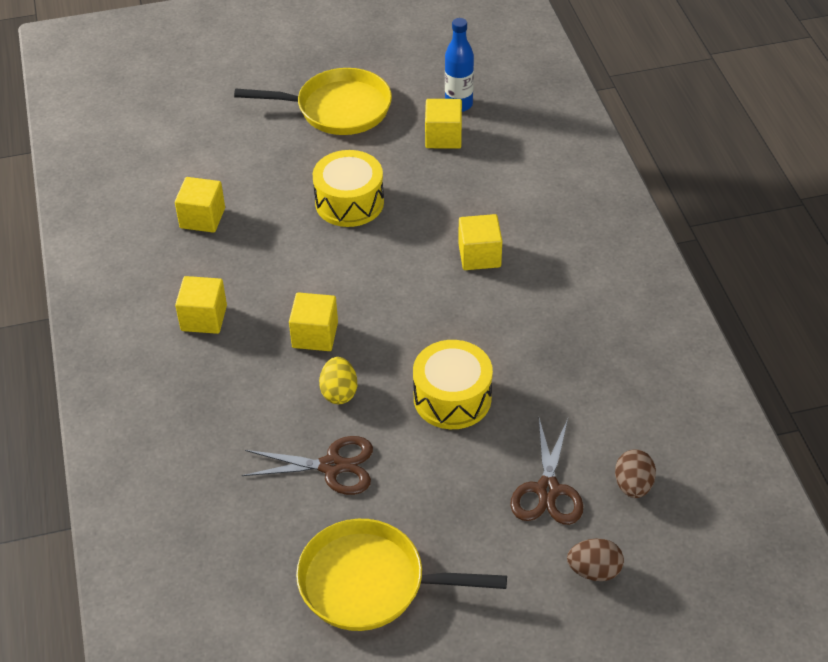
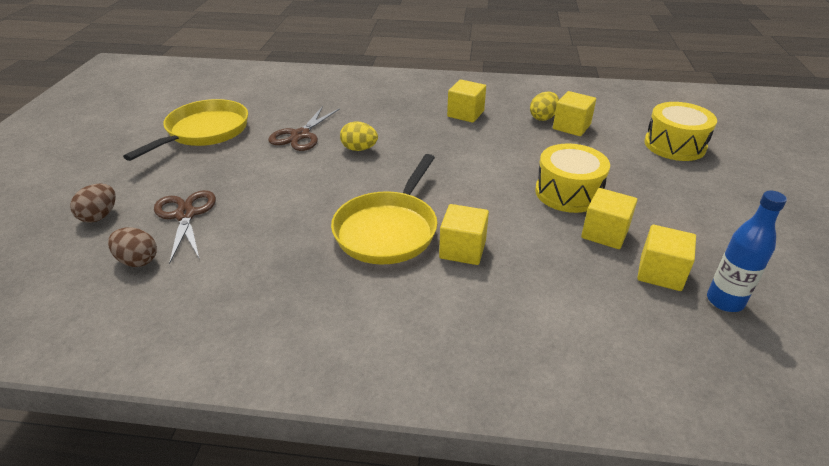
camera: 110 degrees right, 10 degrees down
(187, 245) = (543, 117): none -> yellow egg
(315, 335) = (421, 149): yellow cube -> yellow cube (604, 233)
(337, 109) = (716, 213): yellow pan -> yellow pan (388, 230)
(452, 398) = (311, 193): yellow drum -> yellow drum (674, 145)
(548, 490) = (185, 215): brown scissors -> brown scissors turned 45 degrees clockwise

